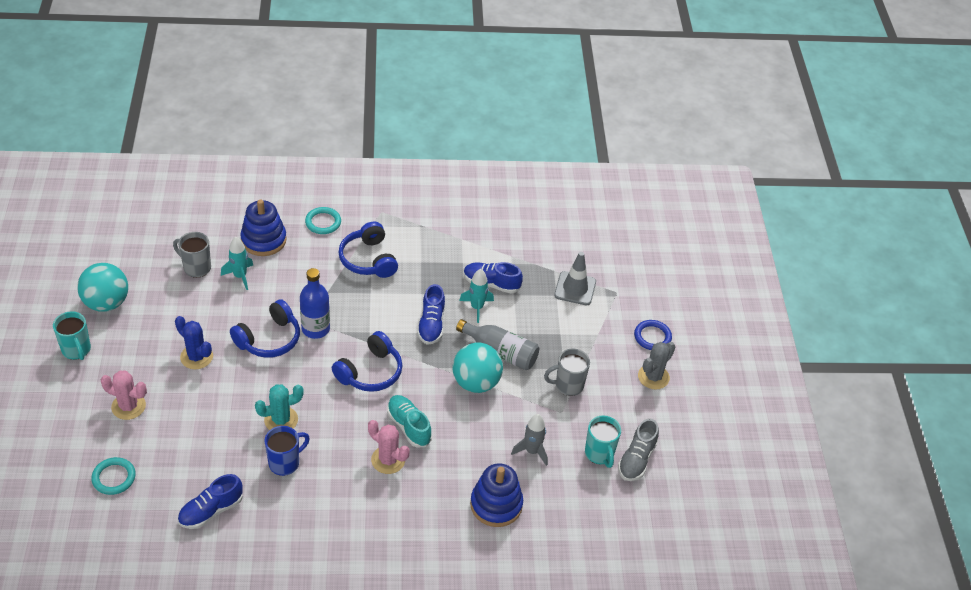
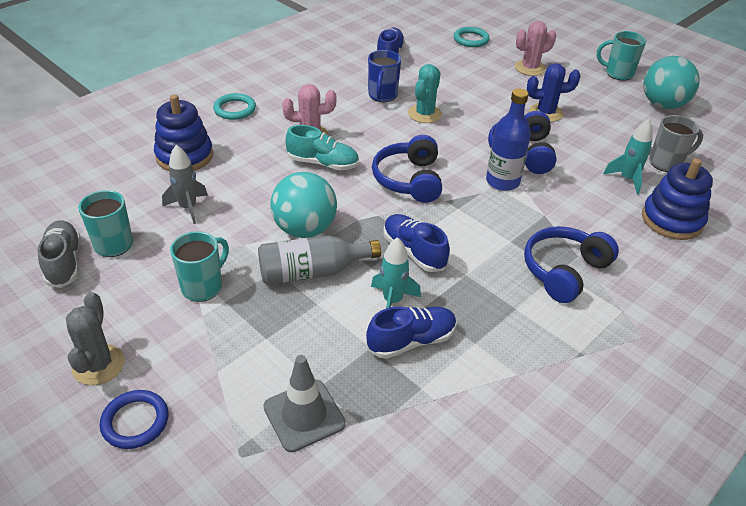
camera: 140 degrees right, 5 degrees down
(323, 222) = (665, 276): turquoise ring -> turquoise ring (235, 109)
(368, 259) = (564, 271): blue headphones -> blue headphones turned 75 degrees counterclockwise
(568, 385) = (203, 287): grey mug -> turquoise mug

